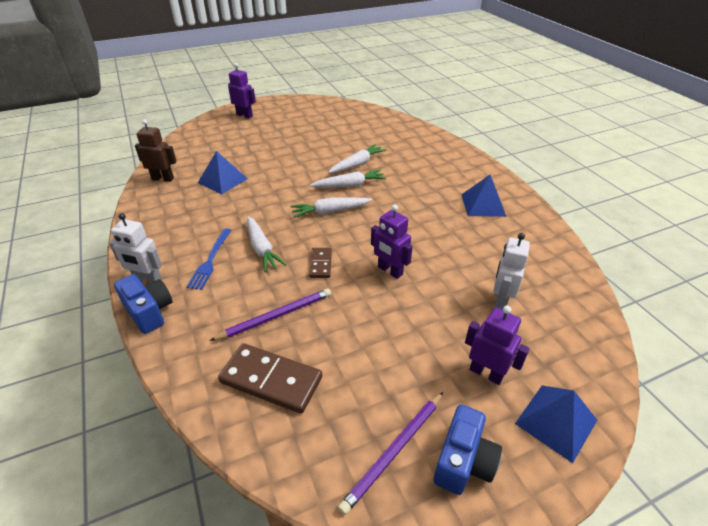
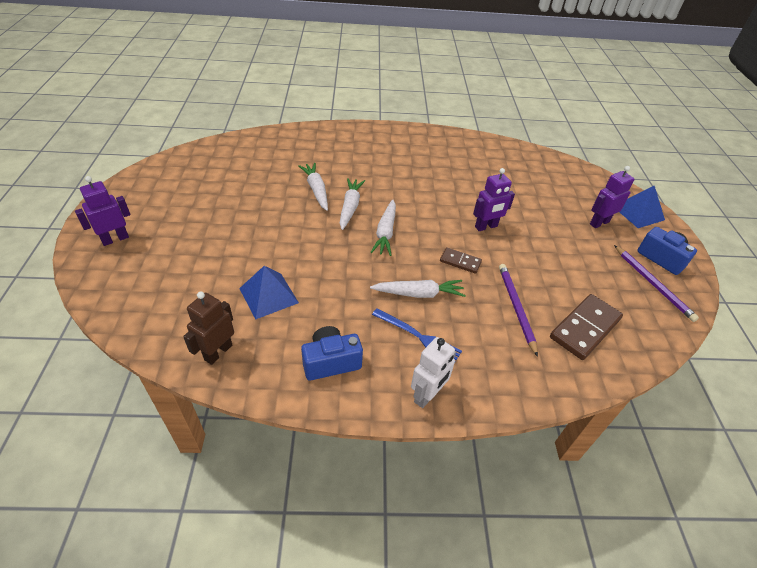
camera: 70 degrees left, 5 degrees up
(149, 312) = (479, 400): blue camera -> blue camera (331, 362)
(483, 205) = (428, 151): blue pyramid -> none
(501, 300) = (537, 189): white robot -> none

